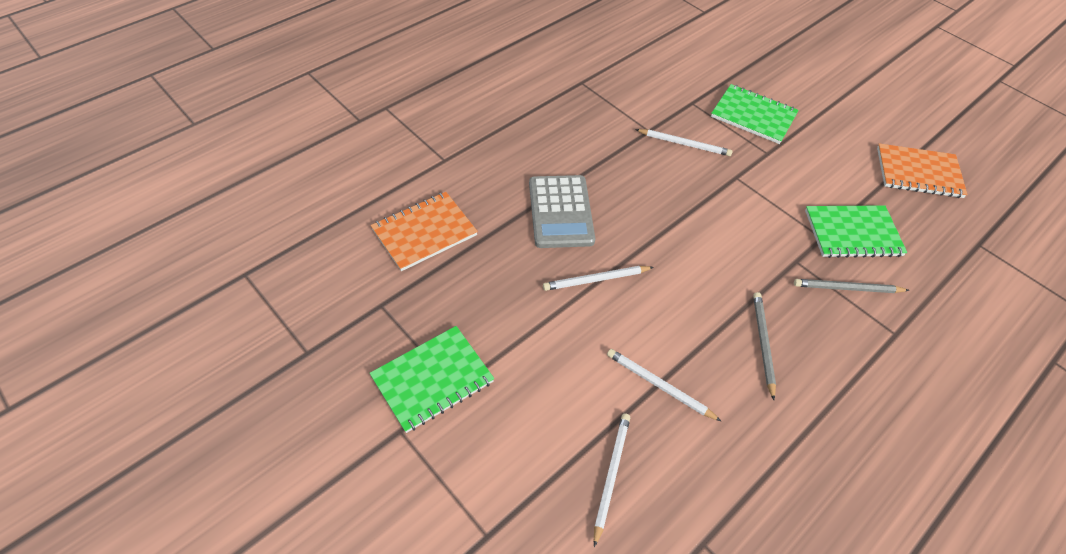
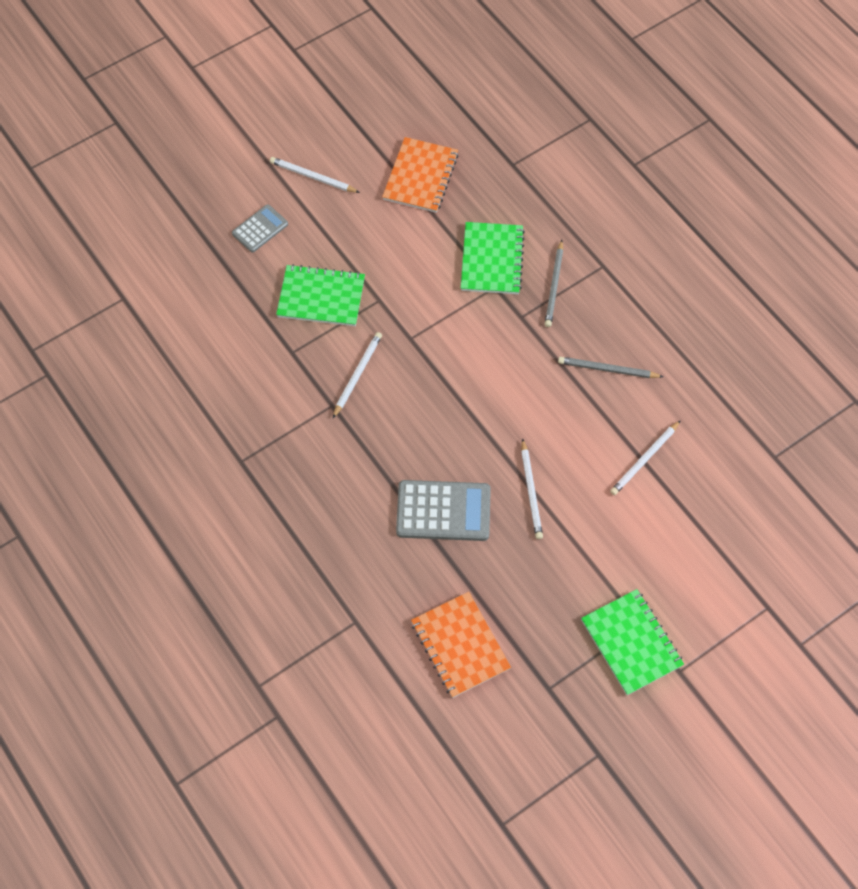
camera: 80 degrees left, 10 degrees up
(611, 475) = (721, 511): white pencil -> white pencil (312, 177)
(753, 116) = (321, 297): green notebook -> green notebook turned 60 degrees clockwise
(803, 75) = (260, 229): none -> grey calculator

